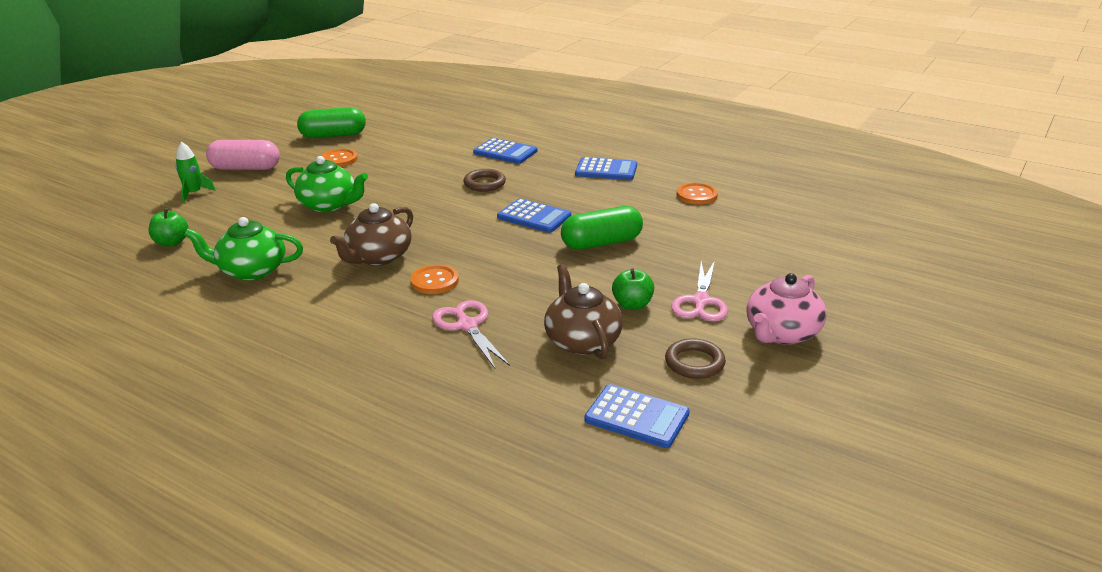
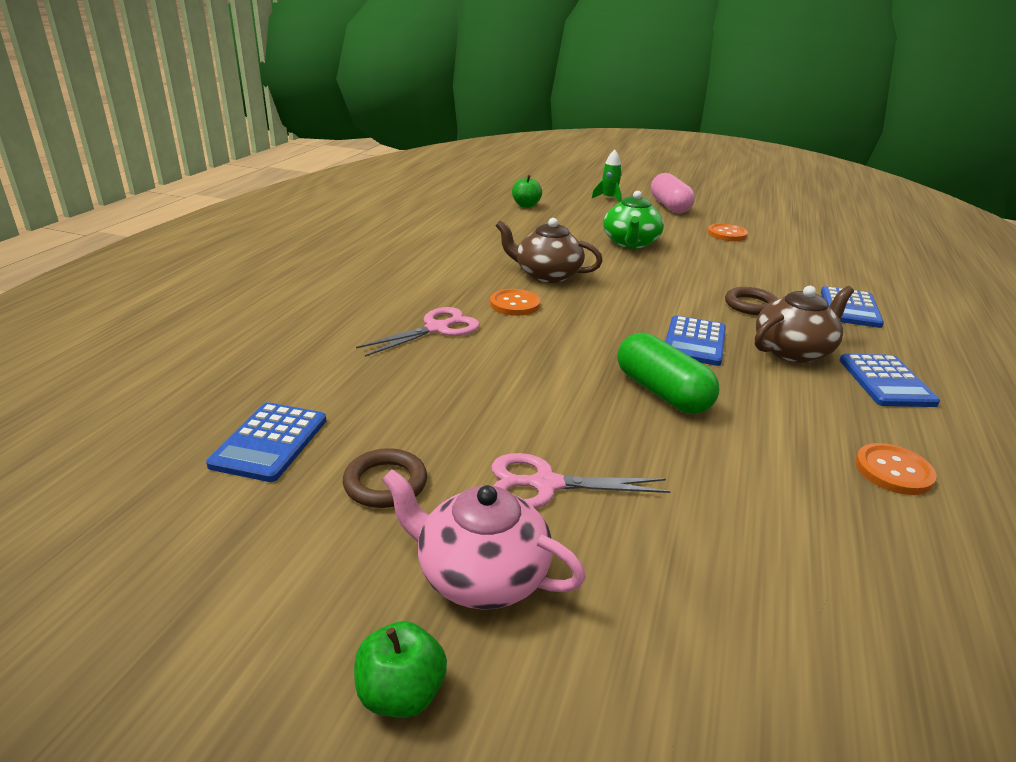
camera: 75 degrees right, 0 degrees up
(251, 271) = (497, 234): green teapot -> none
(333, 135) = (776, 225): green capsule -> none
(582, 341) = (422, 395): brown teapot -> brown teapot (793, 351)
(632, 305) = (514, 425): green apple -> green apple (401, 694)

